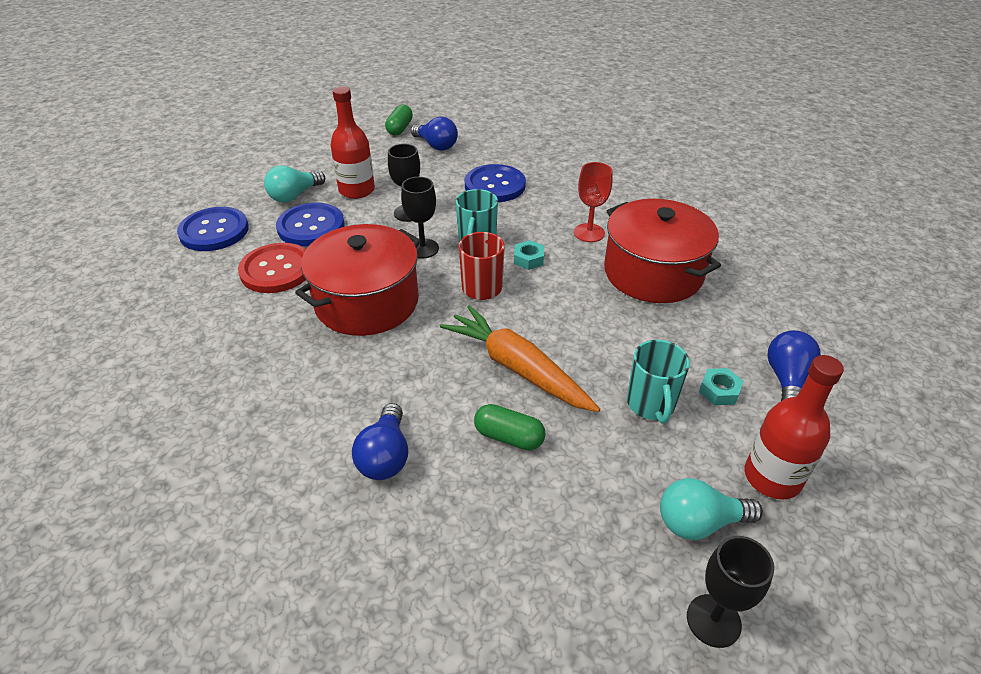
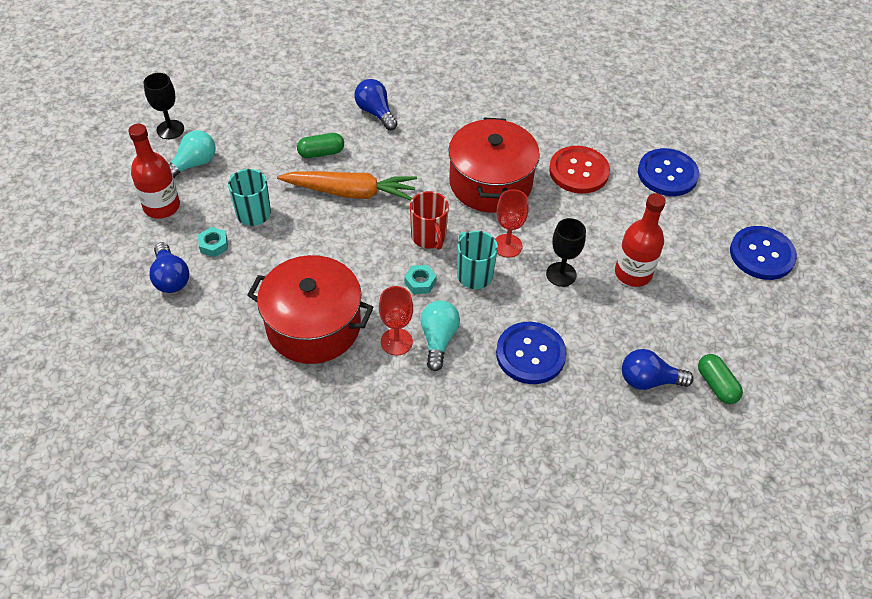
camera: 140 degrees right, 10 degrees up
(294, 196) = (669, 237): turquoise light bulb -> turquoise light bulb (438, 339)
(311, 227) = (611, 217): blue button -> blue button (762, 254)
(422, 248) = (507, 246): black goblet -> red goblet

